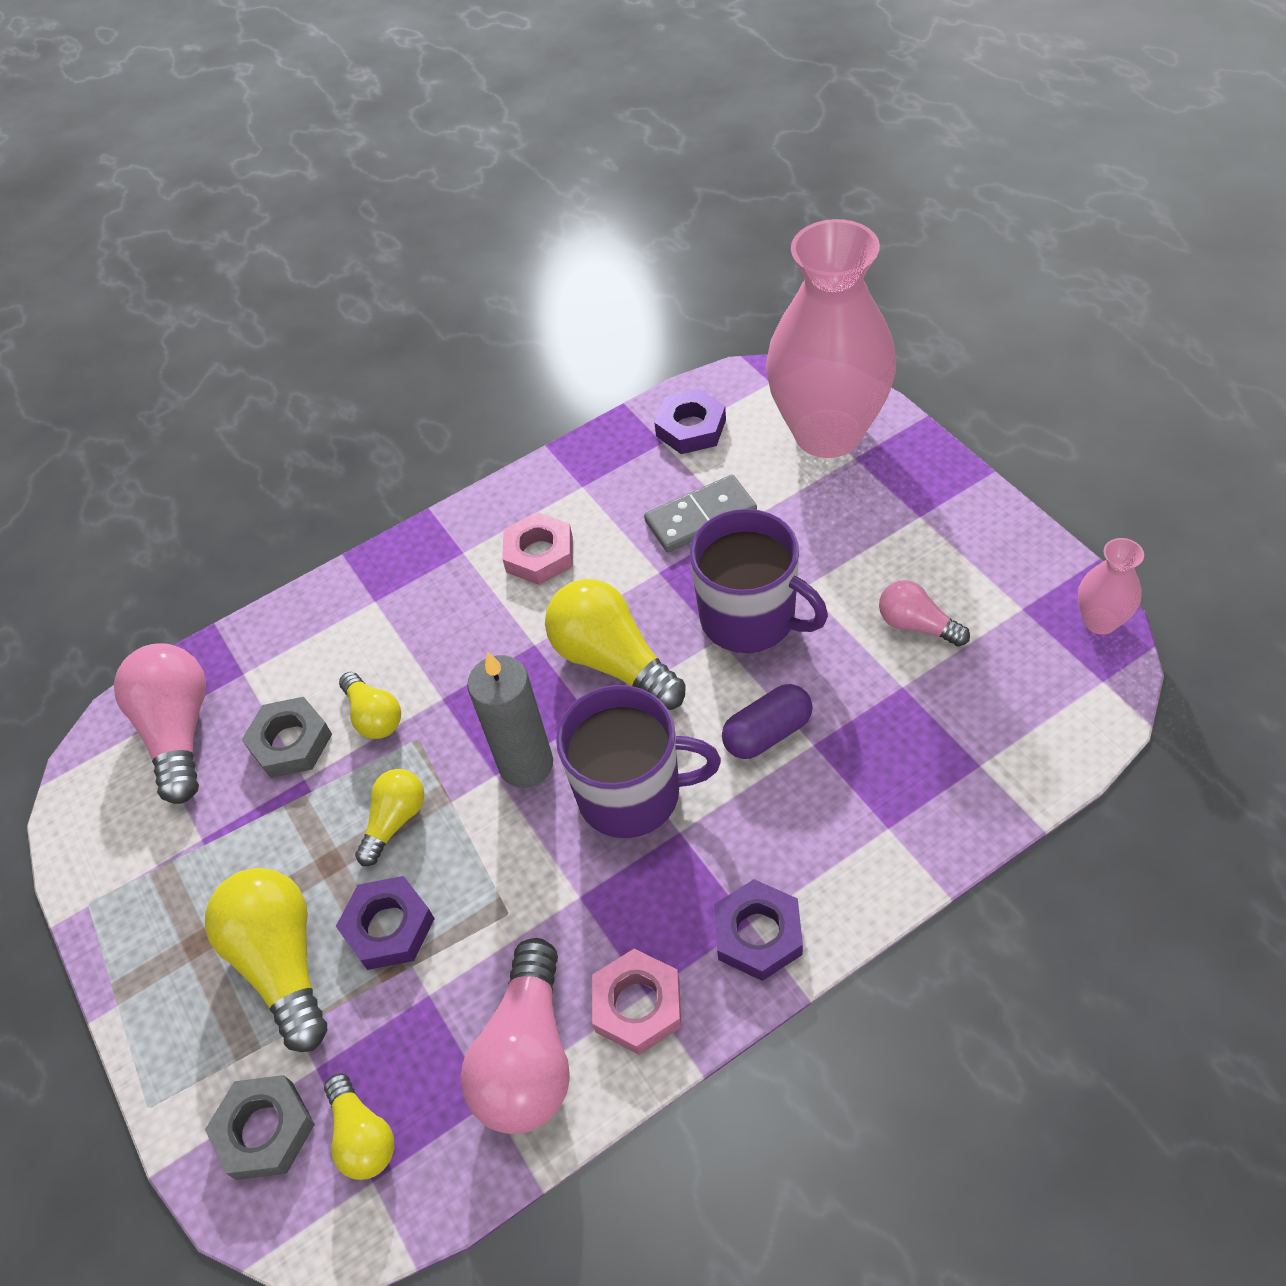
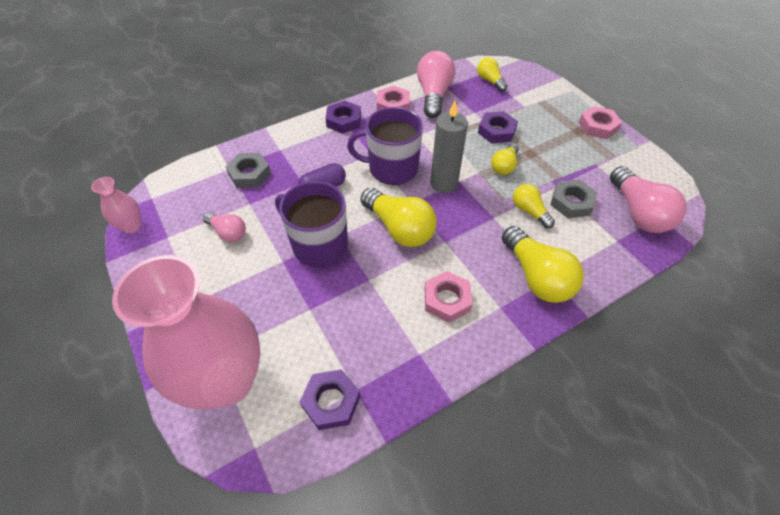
camera: 175 degrees right, 0 degrees up
(146, 963) = (598, 126): none -> pink nut
(264, 1130) = (526, 83): grey nut -> grey nut (249, 174)
(282, 962) = (538, 123): yellow light bulb -> yellow light bulb (536, 276)
(701, 517) = (336, 316): grey domino -> none

